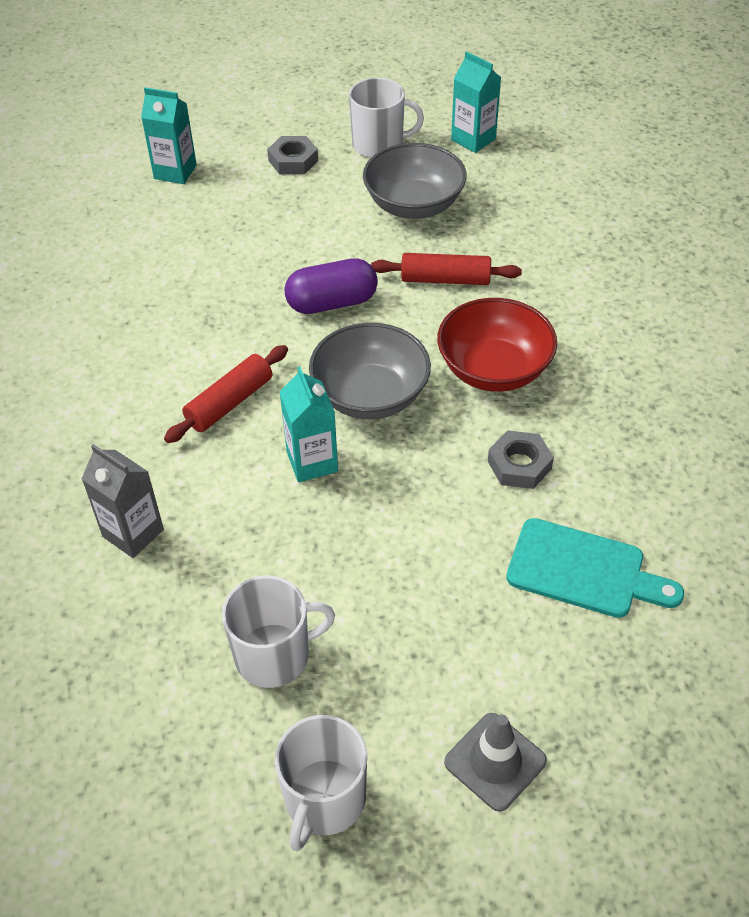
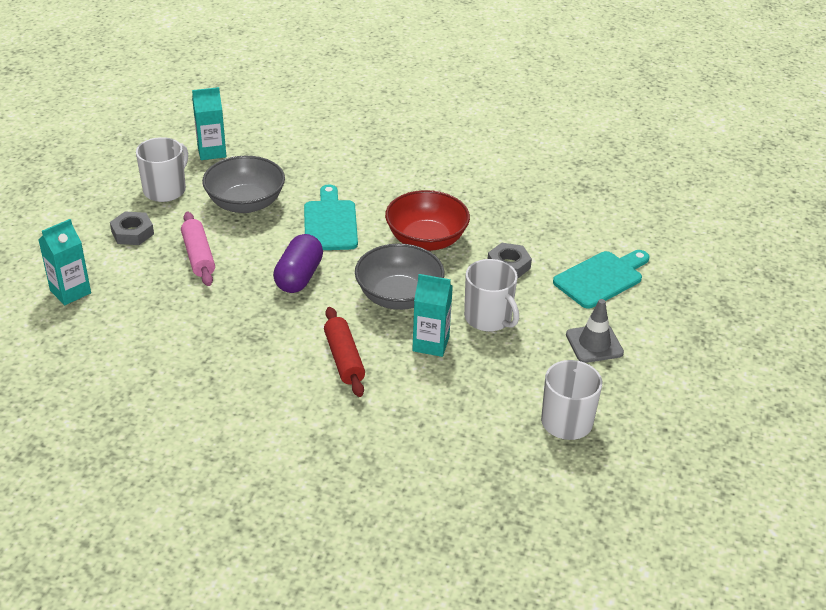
camera: 60 degrees left, 10 degrees down
(133, 533) = (418, 448): grey carton -> none
(299, 219) = (198, 256): none -> pink rolling pin
(324, 799) = (678, 440): white mug -> white mug (488, 318)
(445, 279) = (330, 222): red rolling pin -> turquoise cutting board
(495, 761) = (697, 366): grey traffic cone -> grey traffic cone (594, 344)

